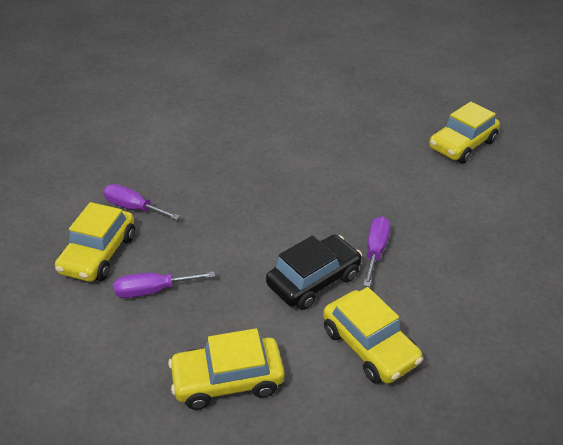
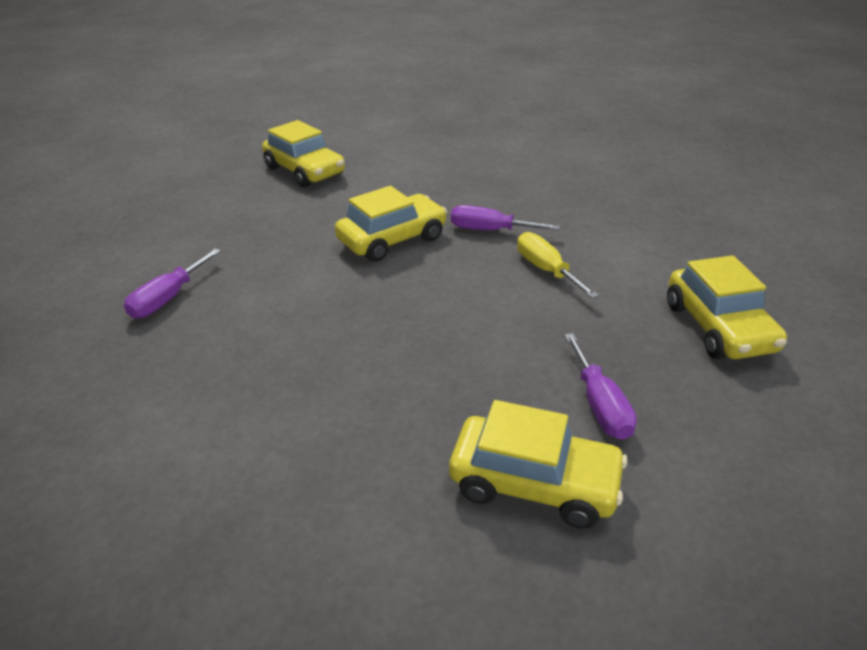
camera: 90 degrees left, 5 degrees down
(133, 208) = (410, 452): purple screwdriver -> purple screwdriver (168, 298)
(314, 280) = (546, 270): black car -> yellow screwdriver
(369, 346) = (630, 239): yellow car -> yellow car (392, 239)

